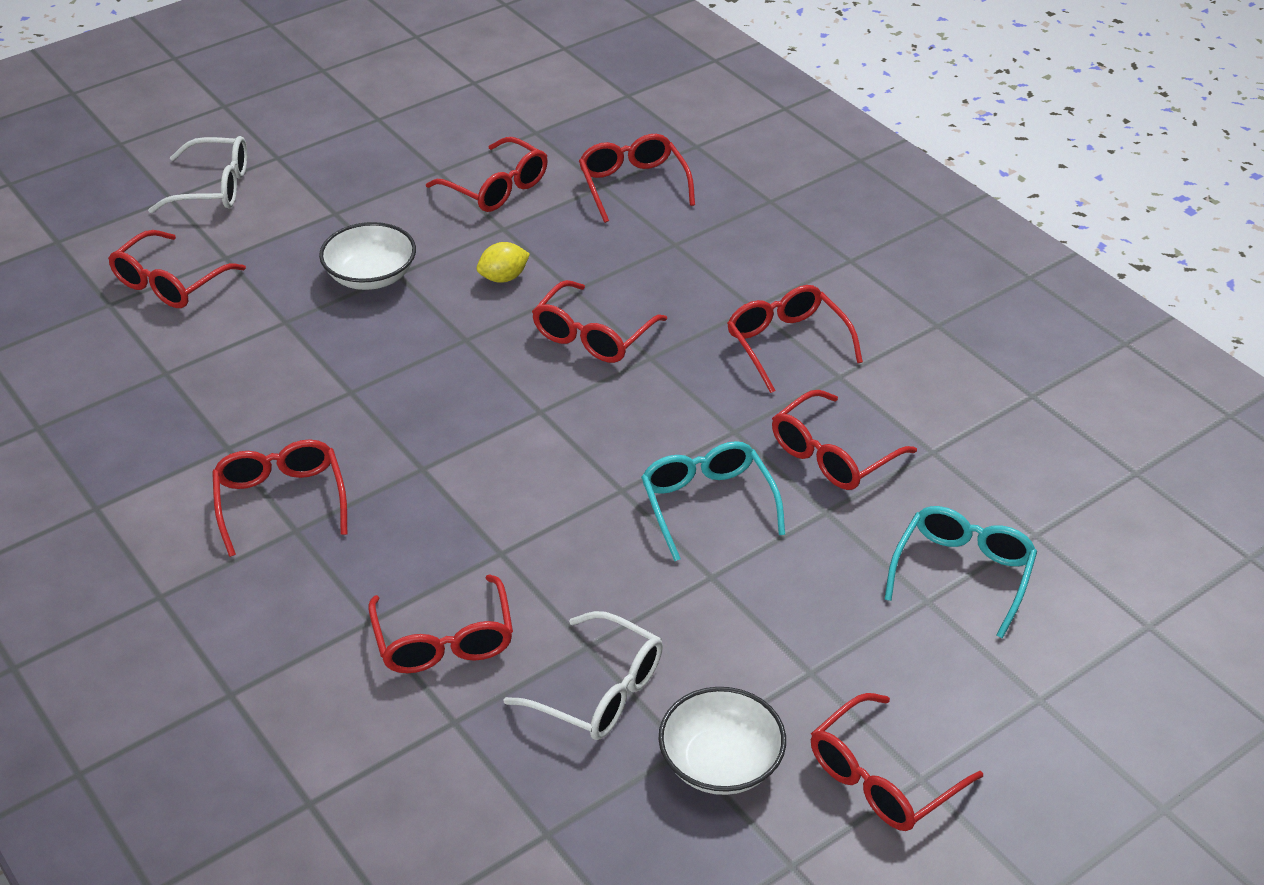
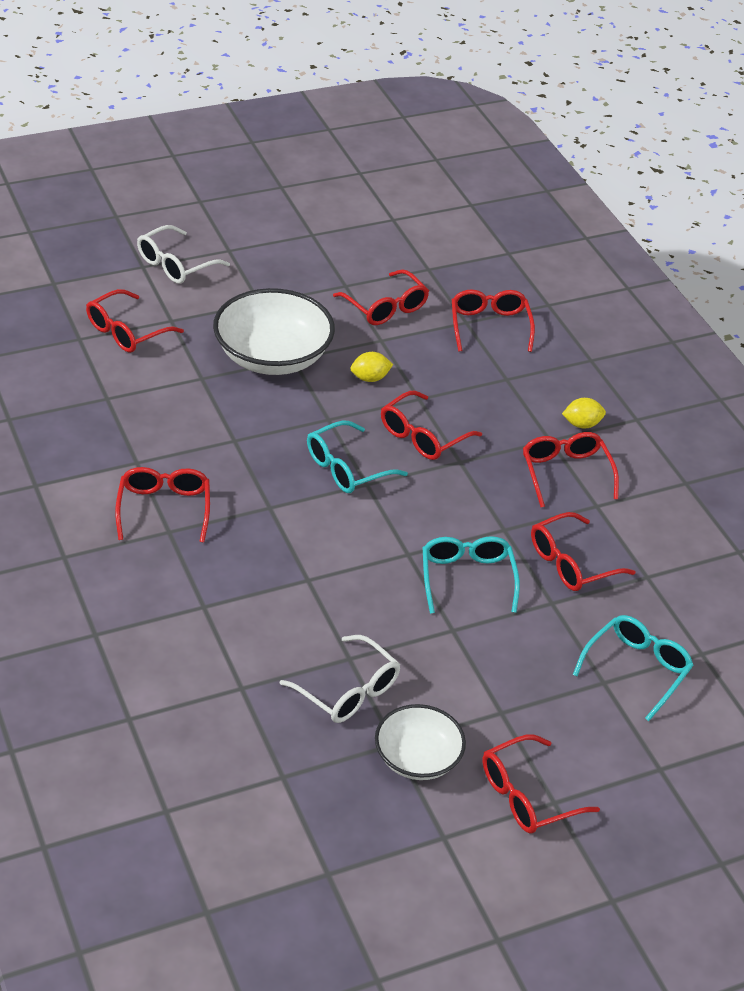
camera: 10 degrees right, 0 degrees up
(213, 187) = (176, 264): white glasses -> white glasses turned 120 degrees clockwise
(371, 276) = (273, 357): white bowl -> white bowl, size x1.66
(444, 640) = (251, 631): red glasses -> none
(508, 396) = (347, 468): none -> turquoise glasses
(786, 280) = (582, 424): none -> yellow lemon

